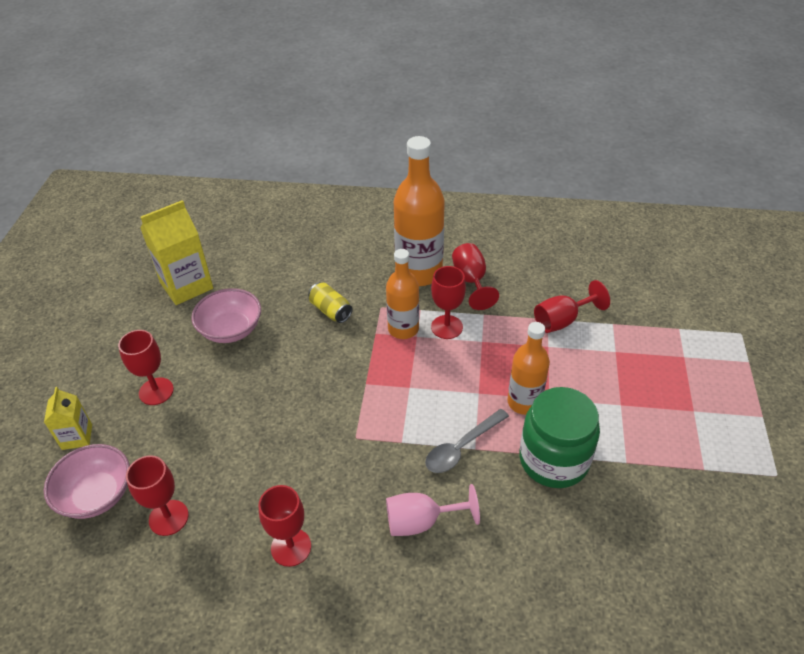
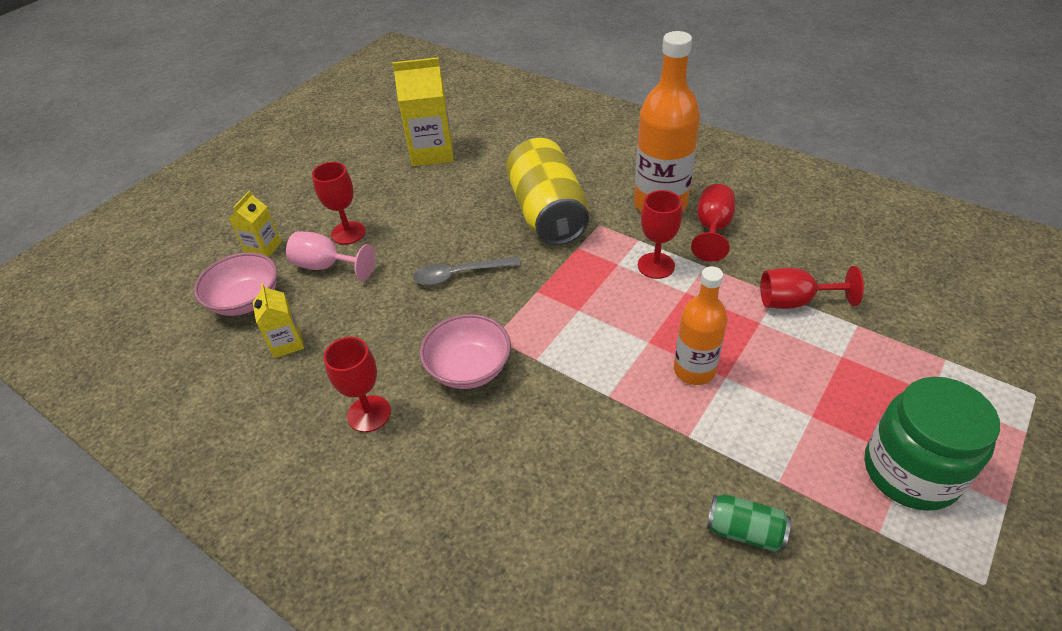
camera: 30 degrees right, 0 degrees up
(168, 517) = (287, 343): red goblet -> yellow carton
(231, 329) = (445, 201): pink bowl -> pink bowl (469, 368)
(331, 310) = (547, 213): yellow can -> yellow can, size x2.26
(403, 329) = (608, 253): orange bottle -> none
(421, 522) = (505, 444): pink goblet -> pink goblet (326, 266)
(461, 447) = (595, 389): grey spoon -> grey spoon (459, 274)
(553, 460) = (690, 443): green jar -> green jar (910, 471)
(625, 508) = (744, 531): none -> green can

